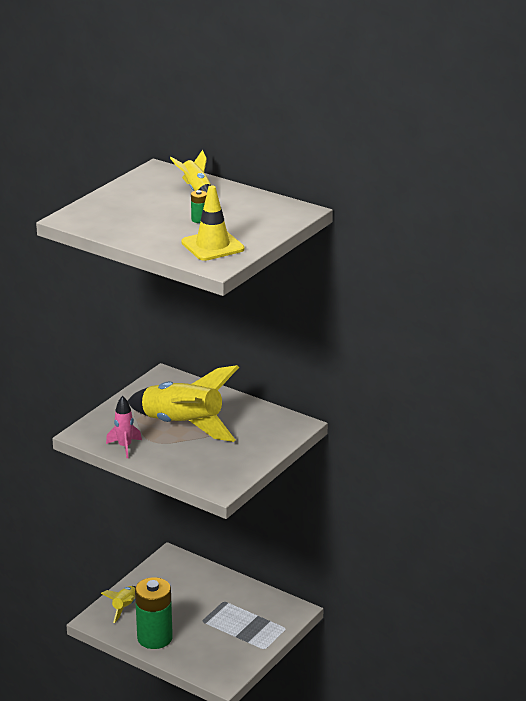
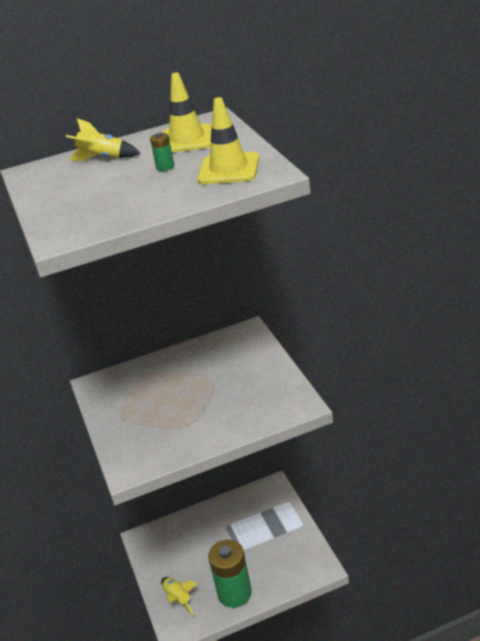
camera: 50 degrees left, 5 degrees up
(125, 447) = (179, 446): pink rocket -> none
(183, 425) = (183, 397): yellow rocket -> none
(253, 212) = (187, 139): none -> yellow traffic cone

